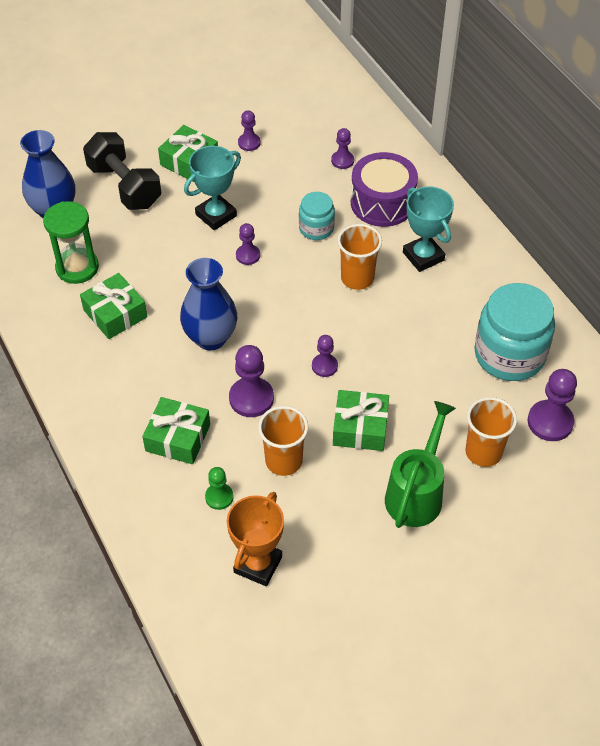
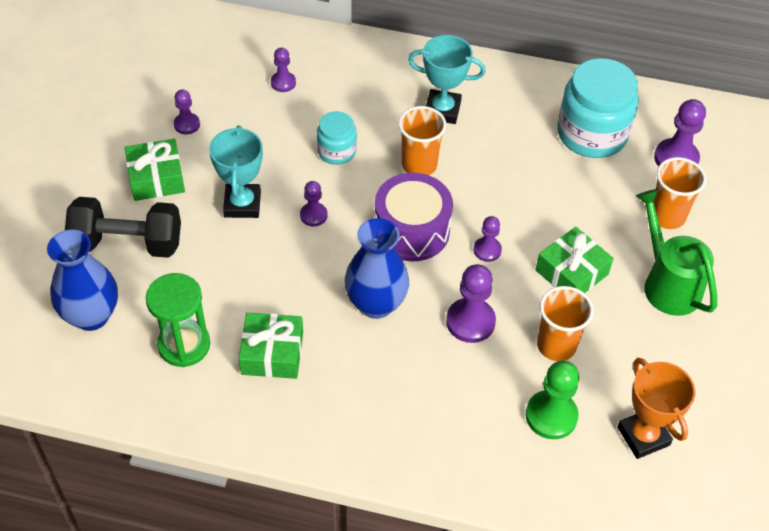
camera: 50 degrees left, 0 degrees up
(178, 438) = (460, 402): green gift -> none
(219, 497) = (551, 416): green pawn -> green pawn, size x1.68
(382, 203) = (358, 92): purple drum -> purple drum (411, 230)

